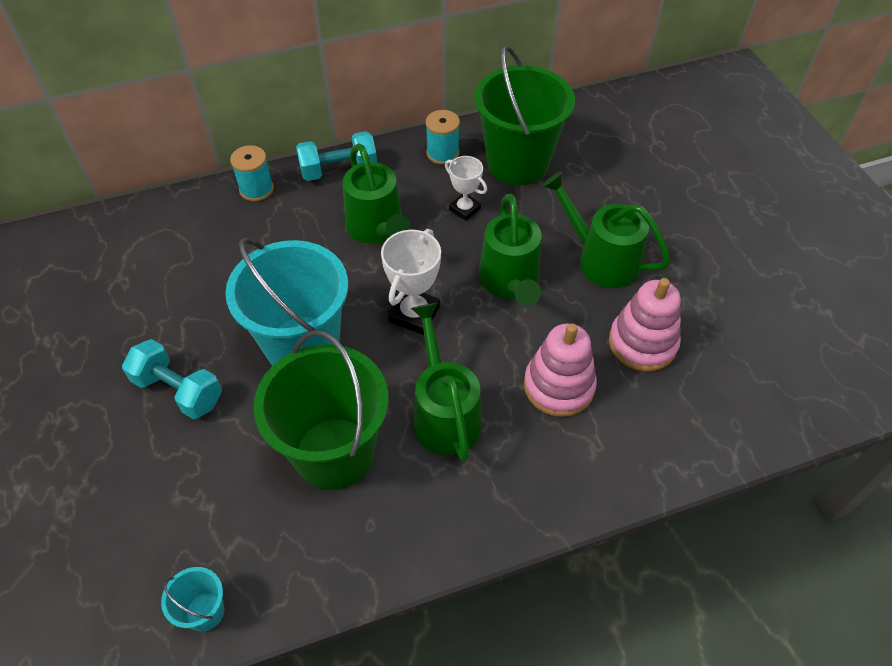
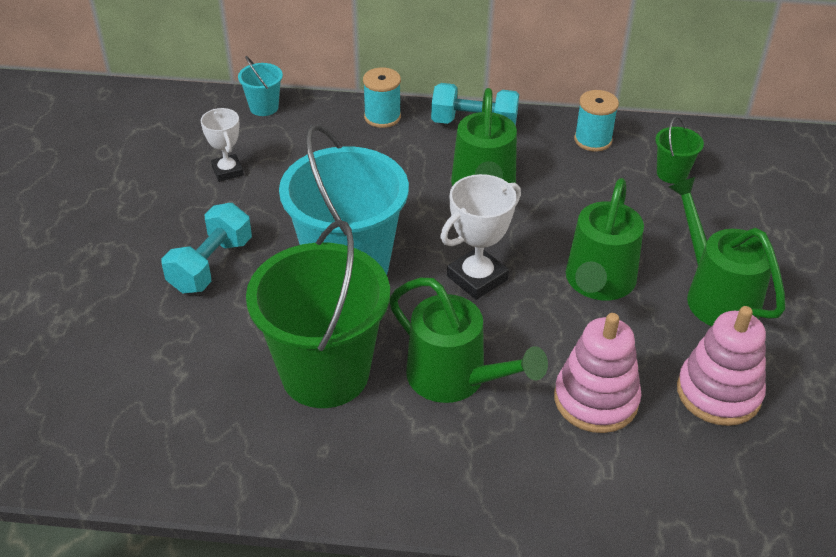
camera: 25 degrees right, 10 degrees down
(178, 390) = (211, 265): turquoise dumbbell -> turquoise dumbbell turned 60 degrees clockwise
(205, 611) = (127, 461): turquoise bucket -> turquoise bucket (264, 107)
(444, 413) = (456, 379): green watering can -> green watering can turned 120 degrees clockwise
(464, 209) = (587, 199): white trophy -> white trophy (227, 171)
(517, 163) = (672, 173): green bucket -> green bucket, size x0.42

